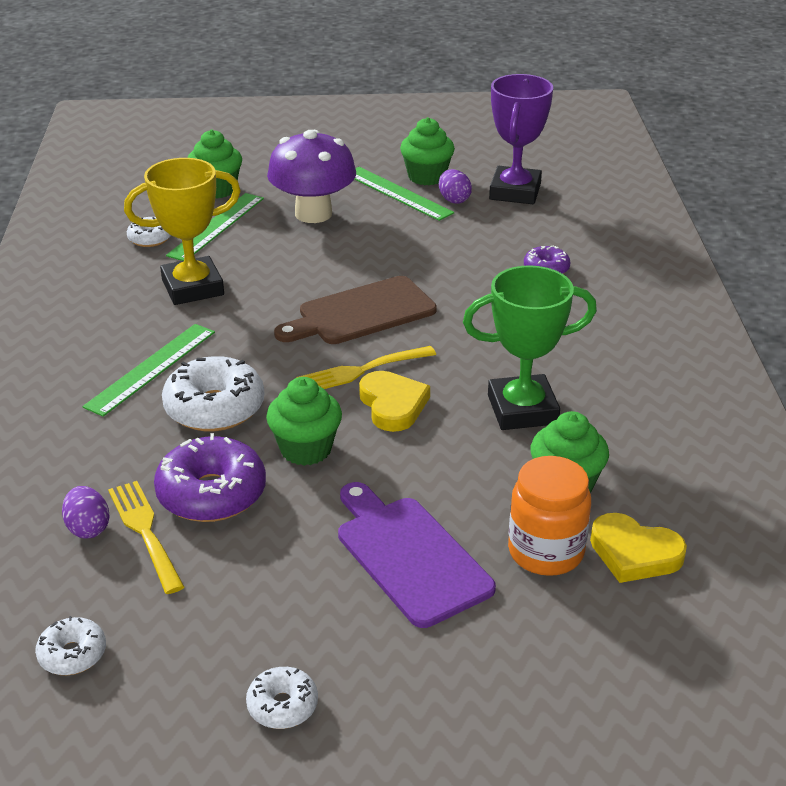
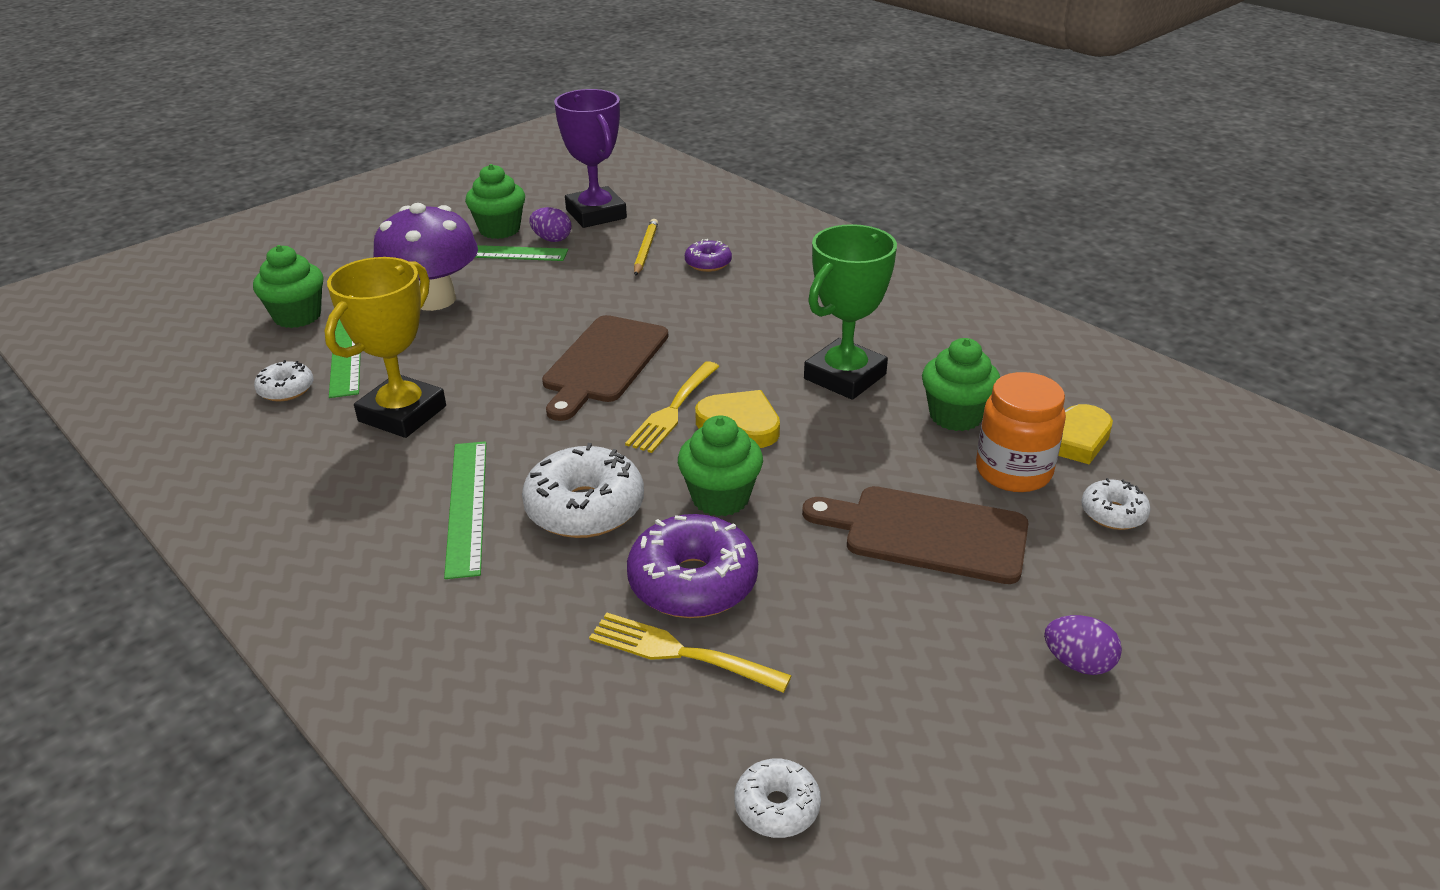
camera: 40 degrees left, 0 degrees up
(88, 528) = (619, 685): purple egg -> purple egg (1078, 663)
(282, 706) = (1011, 715): white donut -> white donut (1113, 513)
(409, 556) = (926, 533): purple cutting board -> brown cutting board
(512, 237) = (645, 250): none -> yellow pencil

